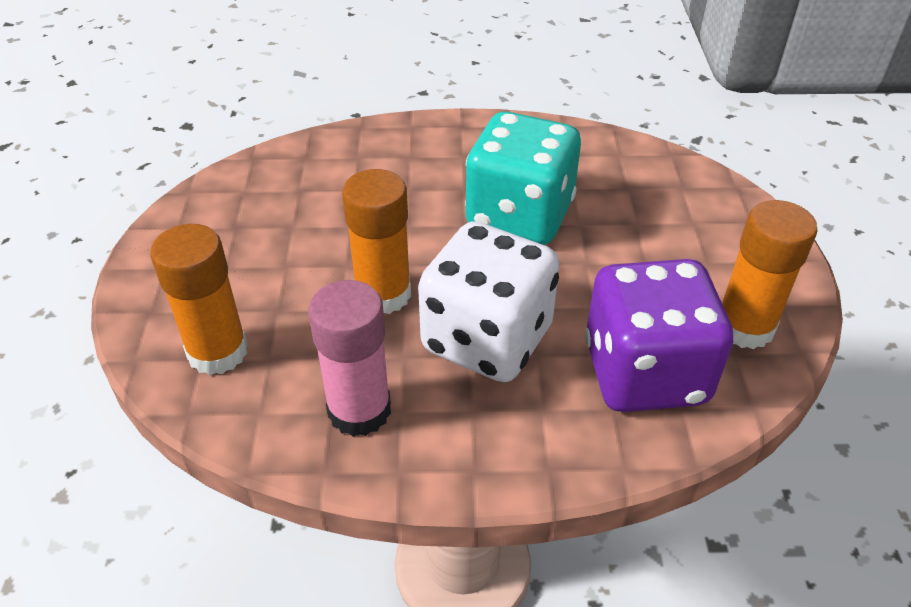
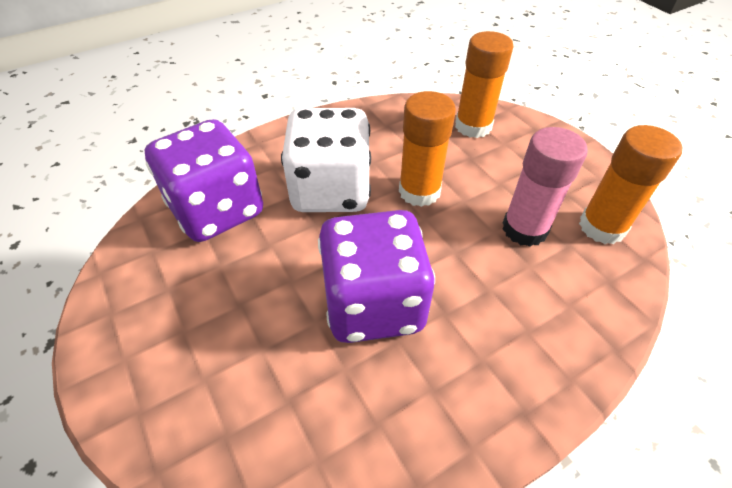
camera: 150 degrees right, 5 degrees up
(359, 410) = (373, 130): pink glue stick -> pink glue stick (524, 229)
(519, 216) = (373, 304): turquoise dice -> purple dice
(744, 327) = (146, 275): orange glue stick -> orange glue stick (602, 227)

